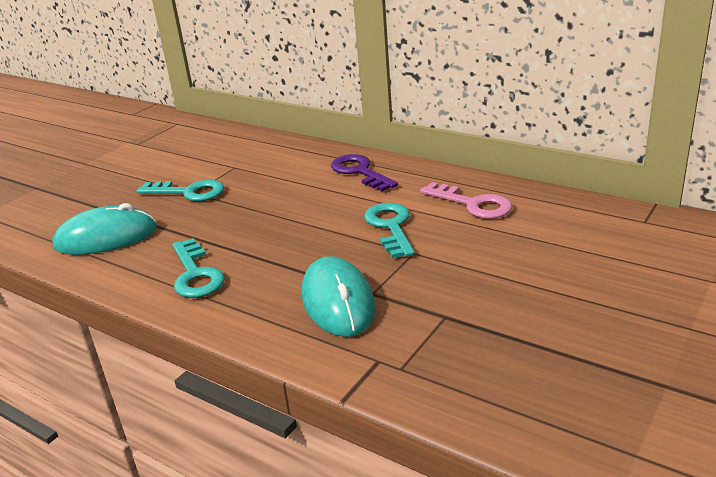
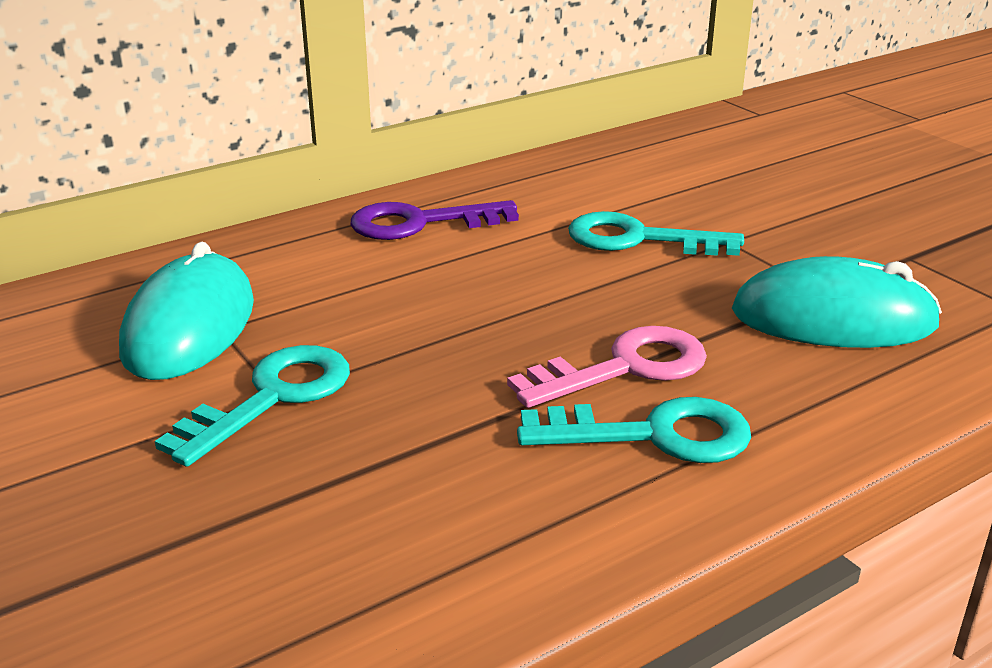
camera: 70 degrees left, 0 degrees up
(106, 237) = (372, 540): turquoise mouse -> turquoise mouse (189, 326)
(472, 204) = (626, 177): pink key -> pink key (624, 368)

